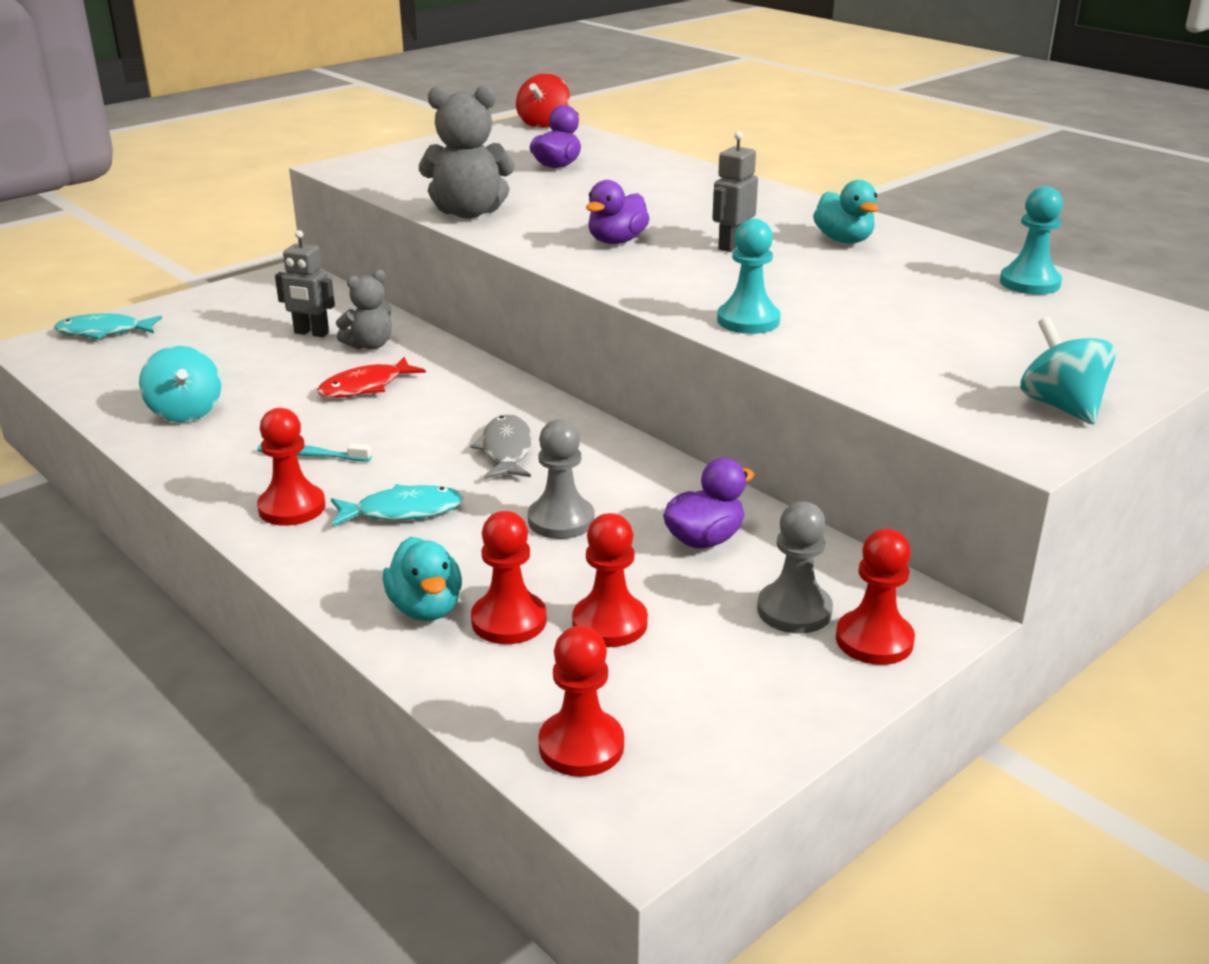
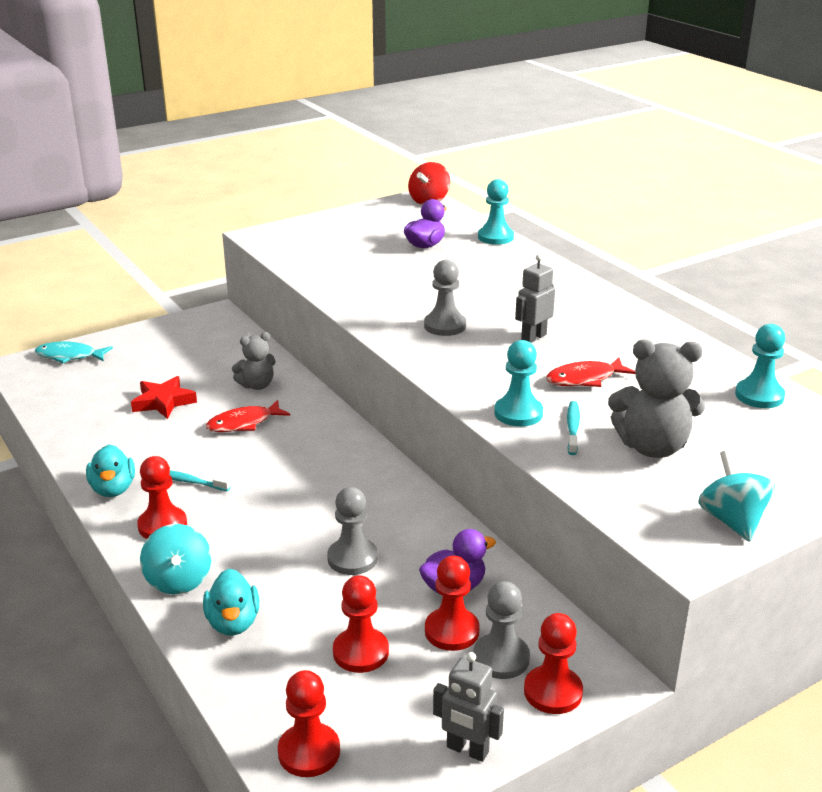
camera: 10 degrees right, 0 degrees up
(185, 412) = (109, 434): turquoise spinning top -> turquoise spinning top (179, 581)
(249, 372) = (163, 402): none -> red star
(311, 333) = (217, 370): grey robot -> grey robot (467, 750)
(402, 511) = (240, 537): turquoise fish -> none
(468, 213) = (341, 288): grey teddy bear -> grey teddy bear (652, 447)
(506, 450) = (330, 491): grey fish -> none
(509, 621) = (289, 641): red pawn -> red pawn (451, 631)
(616, 241) = (445, 326): purple duck -> grey pawn
(641, 153) = (495, 237): none -> turquoise pawn
(814, 281) = (585, 379): none -> red fish
(822, 330) = (573, 428): none -> turquoise toothbrush
(844, 240) = (624, 339): turquoise duck -> turquoise duck (113, 489)

